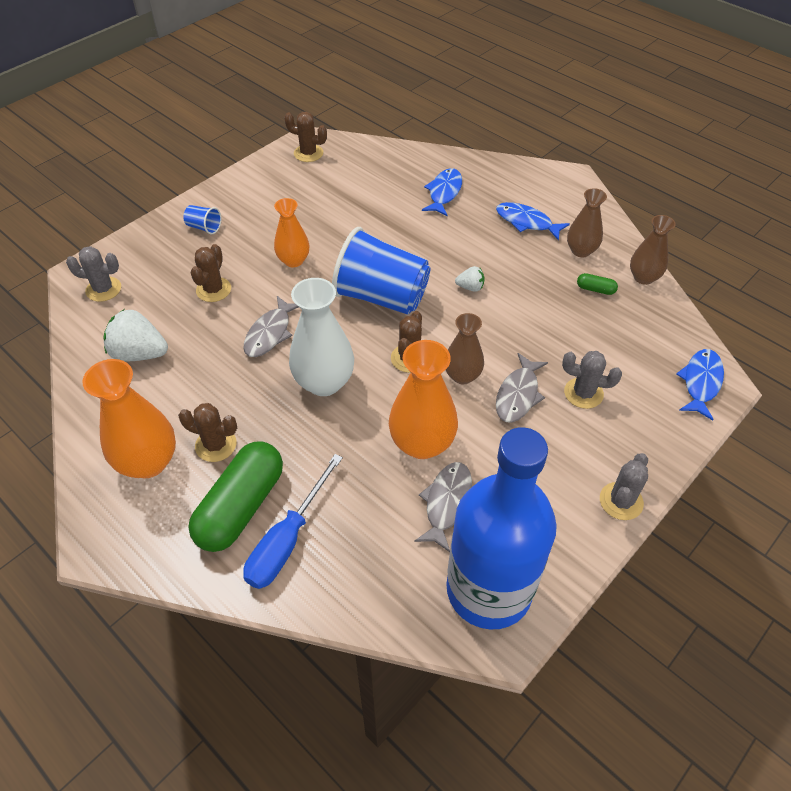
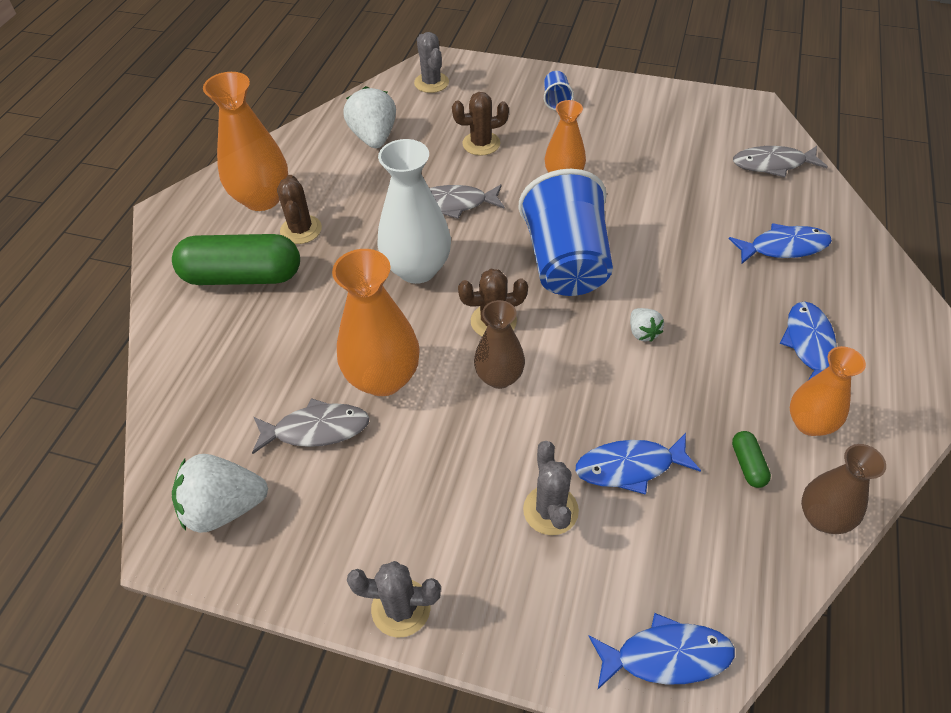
camera: 65 degrees right, 0 degrees up
(287, 540) = (221, 323): blue screwdriver -> none
(308, 153) = (733, 116): brown cactus -> none
(489, 589) = (224, 508): blue bottle -> white strawberry
(518, 395) = (504, 441): grey fish -> grey fish (773, 164)
(571, 341) = (630, 467): none -> blue fish
(581, 251) = (809, 423): brown vase -> orange vase

